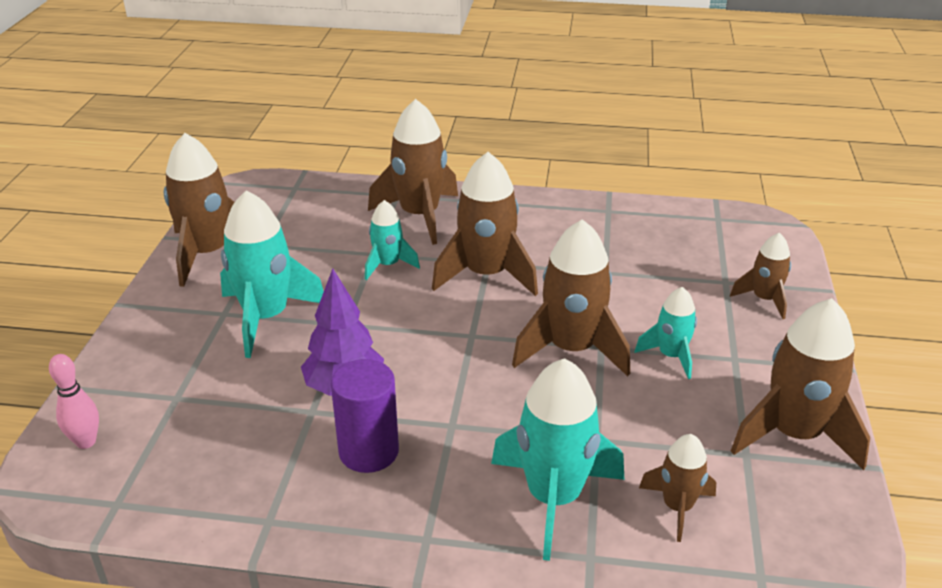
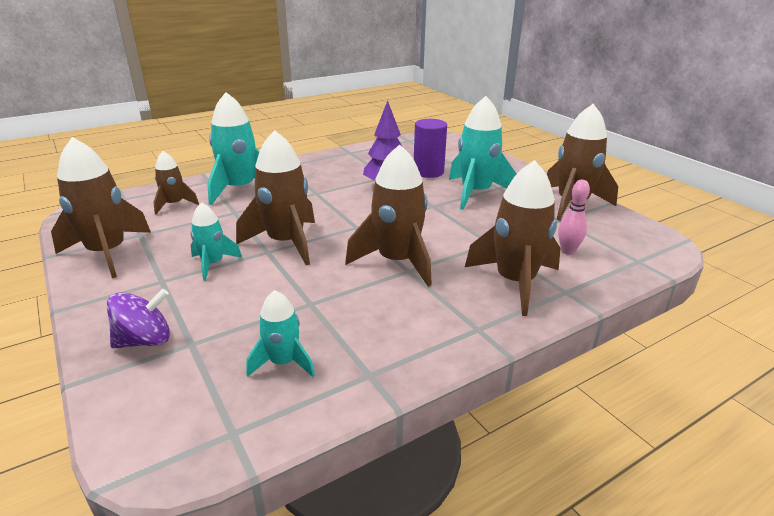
camera: 140 degrees right, 5 degrees down
(86, 442) = (451, 145): pink bowling pin -> pink bowling pin (567, 251)
(369, 451) = (341, 175): purple cylinder -> purple cylinder (428, 172)
(388, 265) = (468, 240): turquoise rocket -> turquoise rocket (283, 362)
(764, 299) = (145, 340): brown rocket -> purple spinning top

